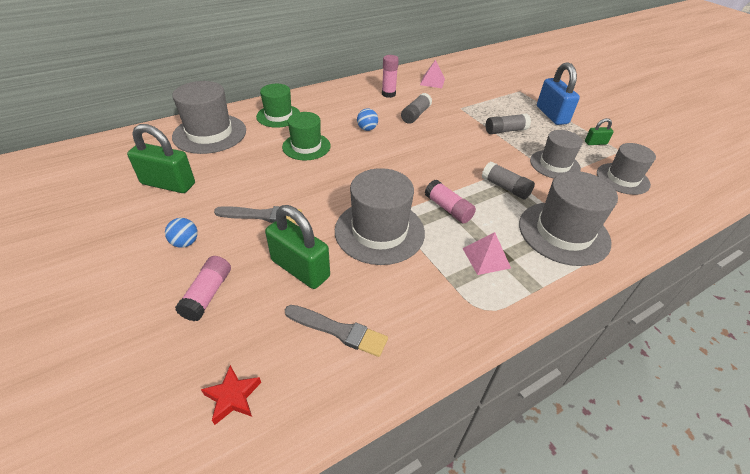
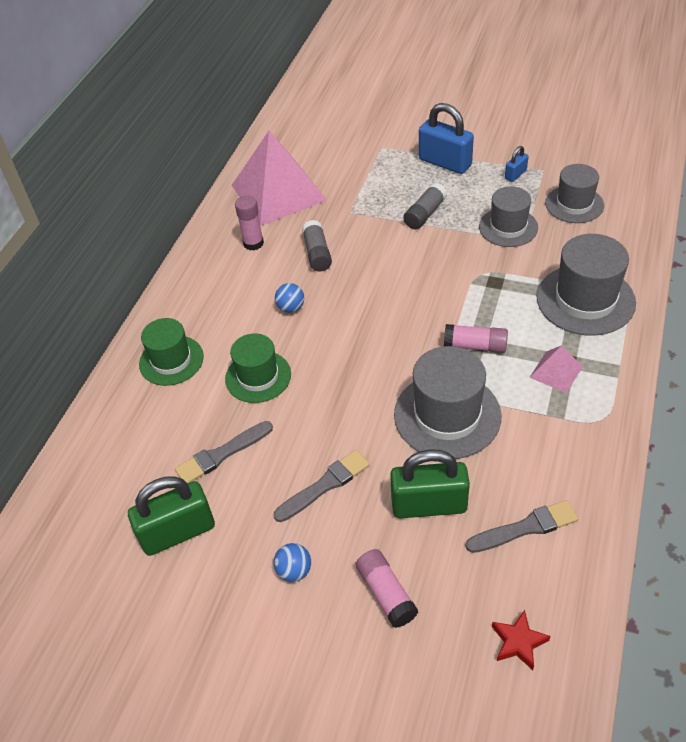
camera: 35 degrees left, 5 degrees up
(210, 133) = (126, 441): grey hat -> none
(238, 166) = (222, 454): none -> grey brush
(432, 81) = (278, 192): pink pyramid -> pink pyramid, size x2.28
(505, 187) = (495, 285): grey glue stick -> none
(595, 143) = (515, 174): green padlock -> blue padlock

